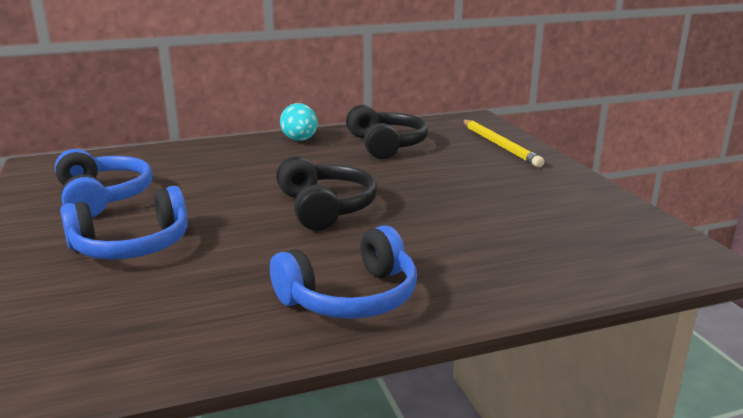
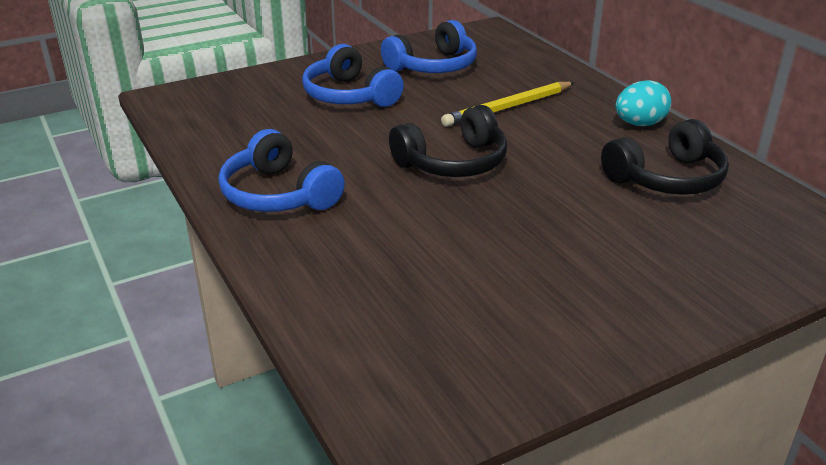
camera: 80 degrees right, 10 degrees up
(499, 145) = (739, 267): yellow pencil -> yellow pencil (508, 107)

